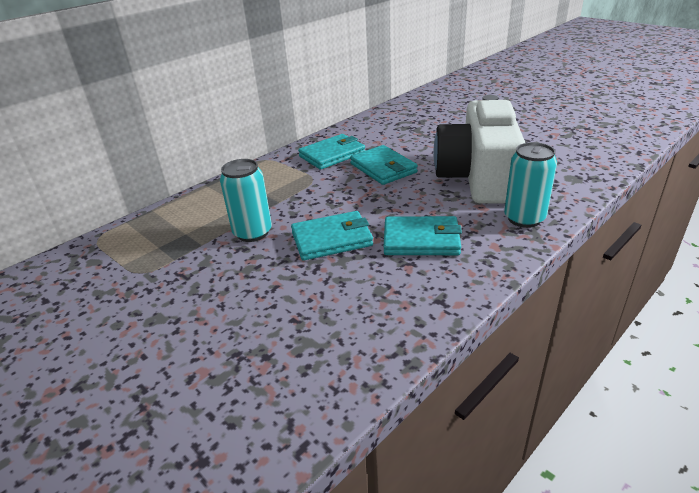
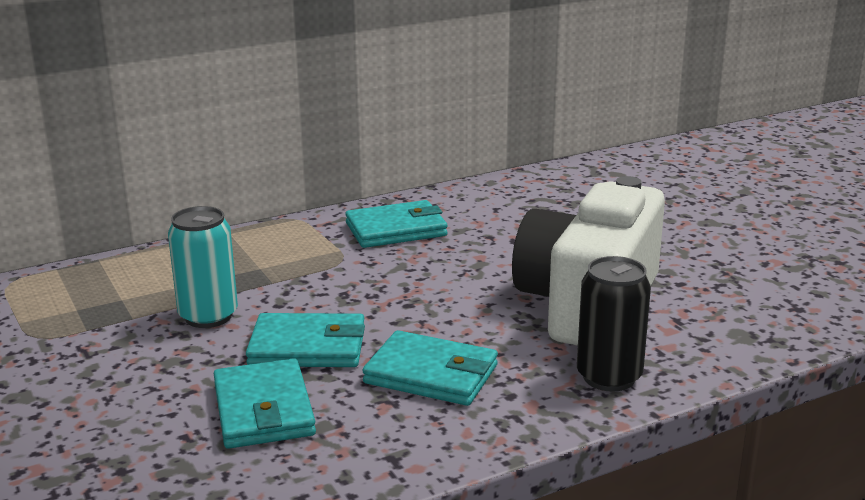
camera: 15 degrees right, 10 degrees down
(383, 168) = (456, 263): turquoise wallet -> turquoise wallet (264, 410)
(524, 218) = (609, 377): turquoise can -> black can

